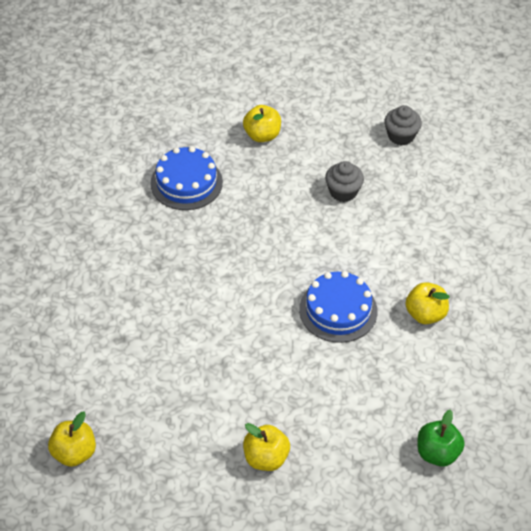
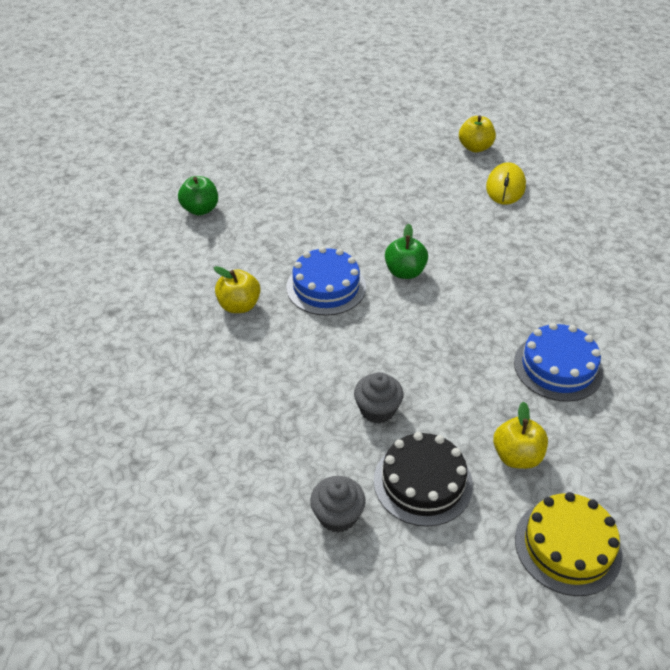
camera: 160 degrees right, 5 degrees down
(86, 378) = (505, 187): none -> yellow mouse
(257, 304) = (405, 272): none -> green apple
(266, 83) = (567, 546): none -> yellow cake
(266, 458) = (335, 176): yellow apple -> none
(335, 138) = (423, 482): none -> black cake

